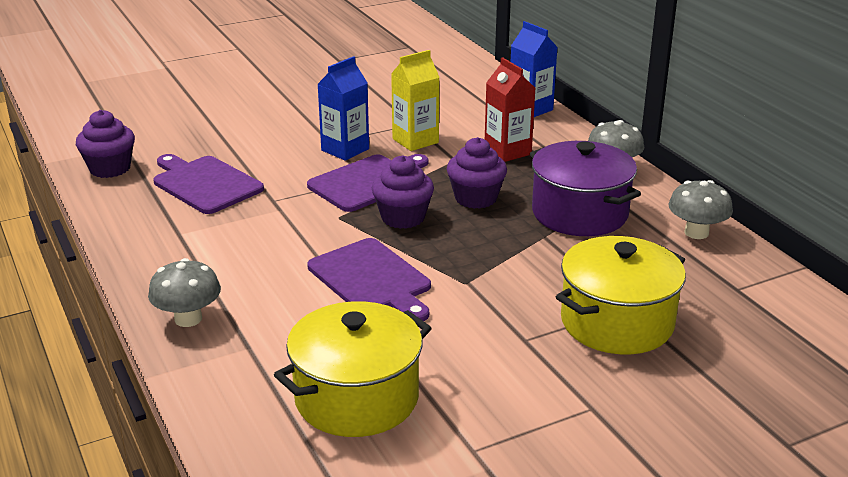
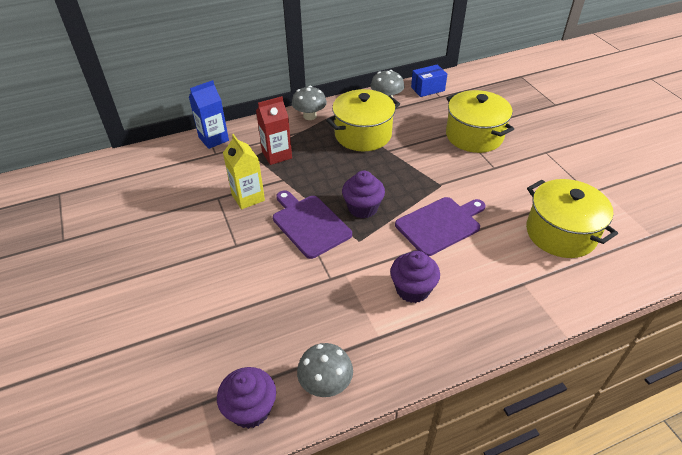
camera: 85 degrees left, 15 degrees up
(188, 319) = (497, 319): grey mushroom -> grey mushroom (325, 383)
(205, 184) = (296, 326): purple cutting board -> none
(345, 150) = (253, 236): blue carton -> none
(476, 198) = (340, 174): purple cupcake -> purple cupcake (412, 289)
(579, 213) = (363, 134): purple pot -> yellow pot
(757, 275) = (427, 89): none -> blue box

